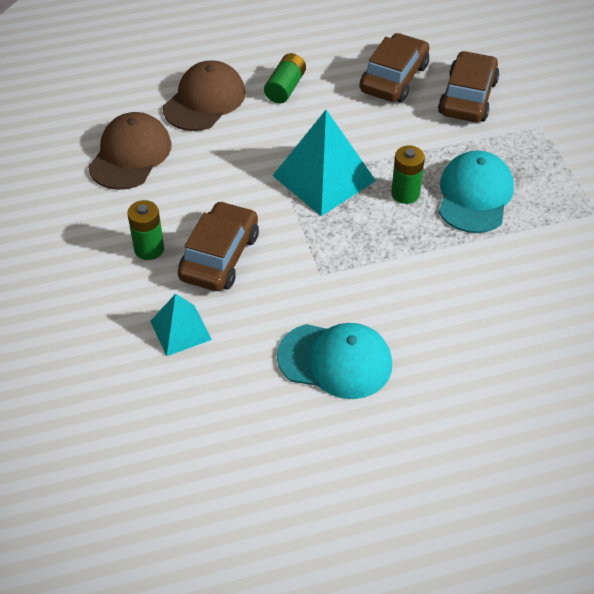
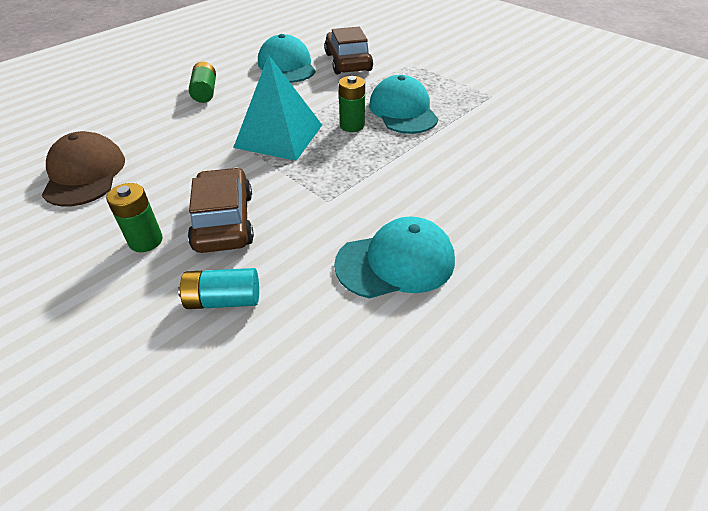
camera: 30 degrees left, 5 degrees down
(180, 330) = (223, 300): turquoise pyramid -> turquoise battery
(204, 100) = (138, 117): brown cap -> none
(394, 78) = (287, 66): brown car -> turquoise cap

